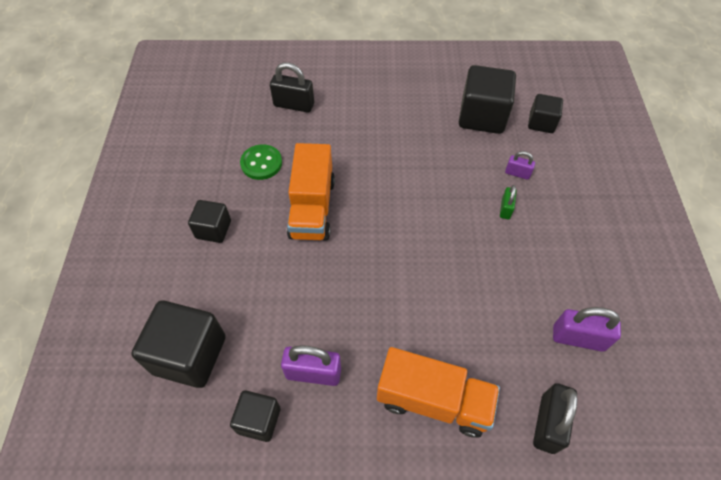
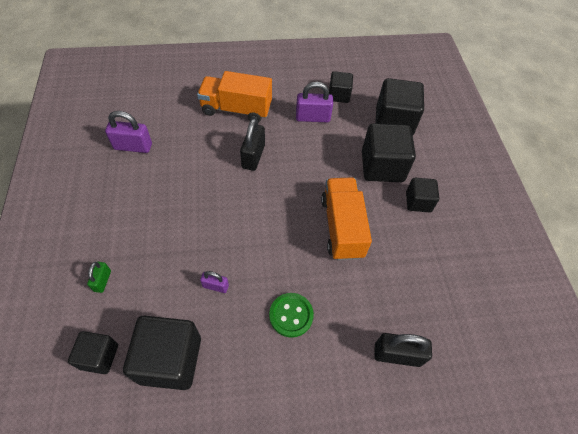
camera: 170 degrees right, 0 degrees up
(238, 279) = (382, 166): none -> black cube
(261, 163) = (404, 270): green button -> green button (291, 315)
(505, 209) = (165, 241): green padlock -> green padlock (102, 281)
(517, 173) = (145, 281): purple padlock -> purple padlock (215, 286)
(548, 423) = (167, 103): black padlock -> black padlock (253, 156)

